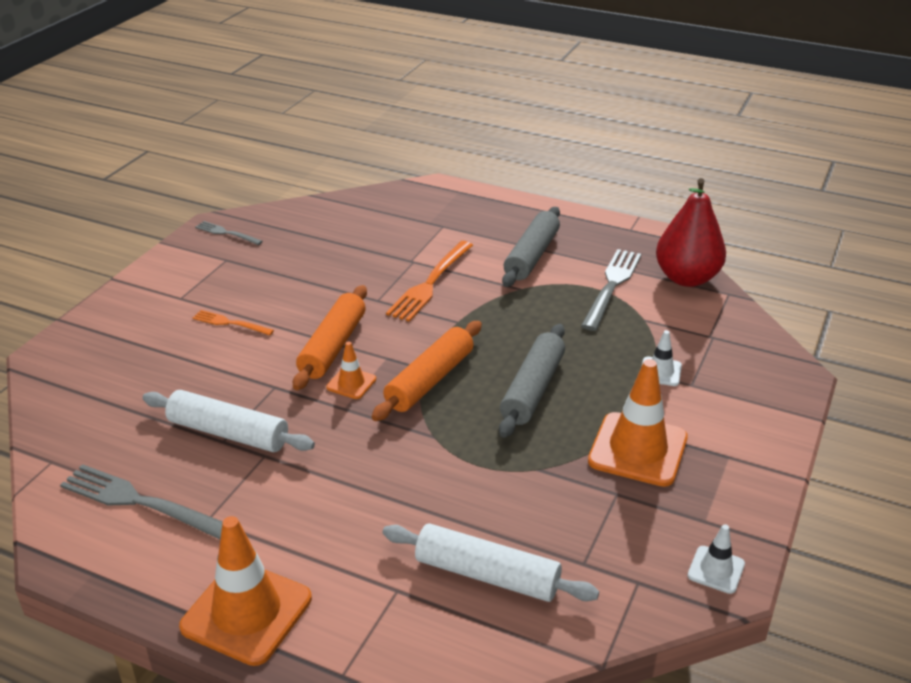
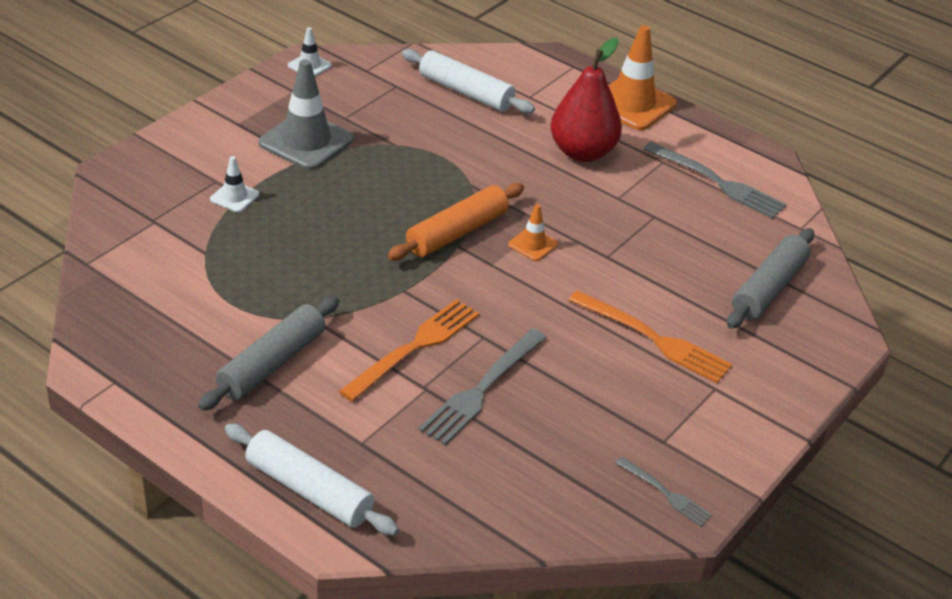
camera: 170 degrees left, 5 degrees up
(228, 433) = (650, 221): white rolling pin -> white rolling pin (309, 490)
(230, 323) = (654, 339): orange fork -> orange fork, size x1.79
(333, 346) = (544, 287): orange rolling pin -> none
(533, 389) = (364, 205): grey rolling pin -> grey rolling pin (768, 288)
(612, 286) = (207, 300): grey fork -> grey fork (481, 389)
(638, 449) = (306, 141): orange traffic cone -> grey traffic cone
(686, 278) = (113, 292): red pear -> red pear (582, 152)

